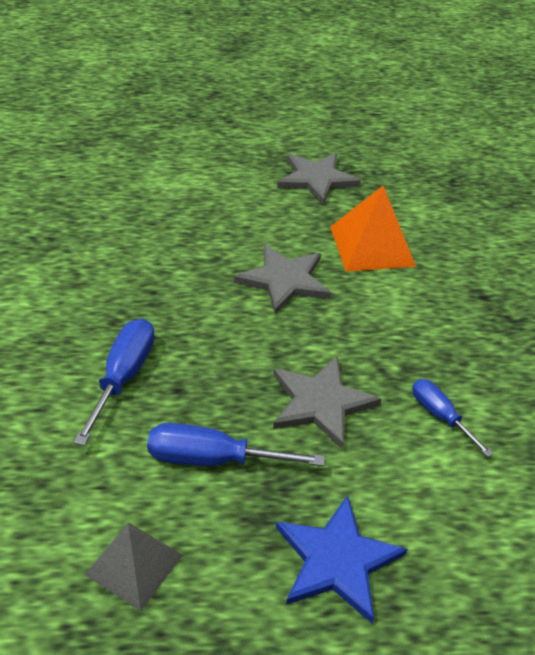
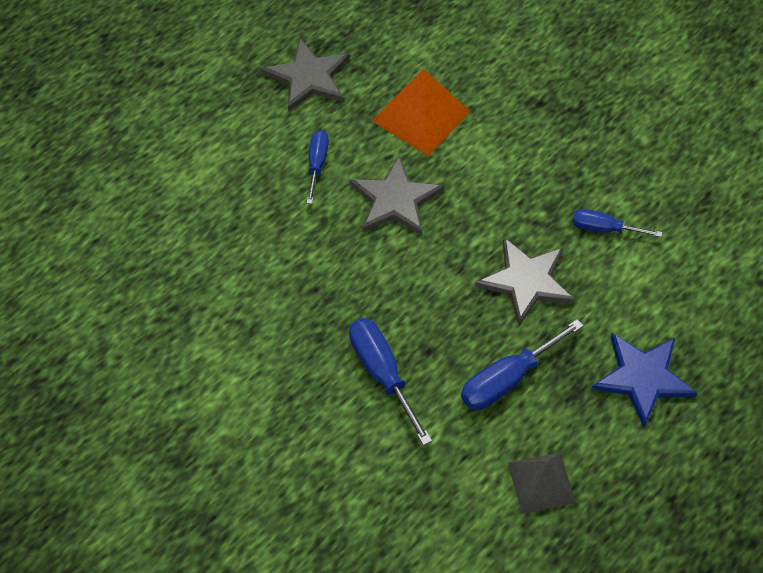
camera: 40 degrees left, 15 degrees up
(257, 225) = (317, 164): none -> blue screwdriver

